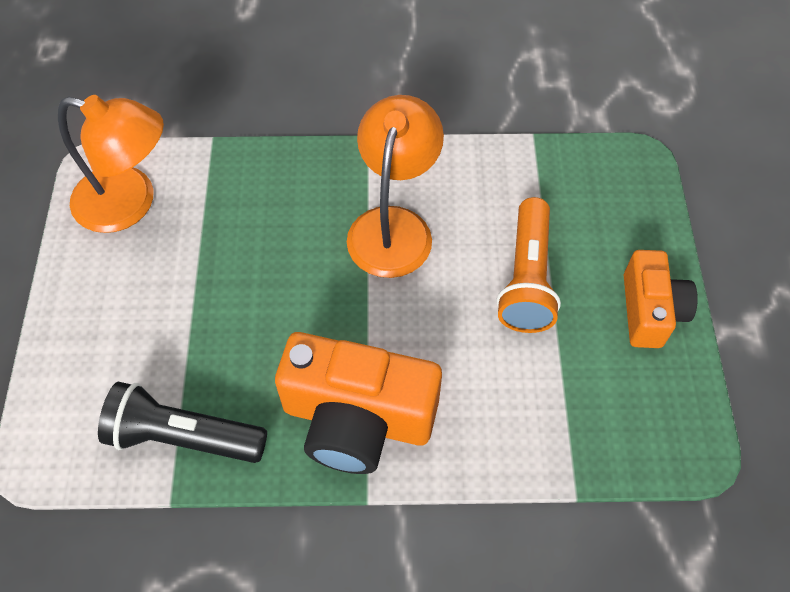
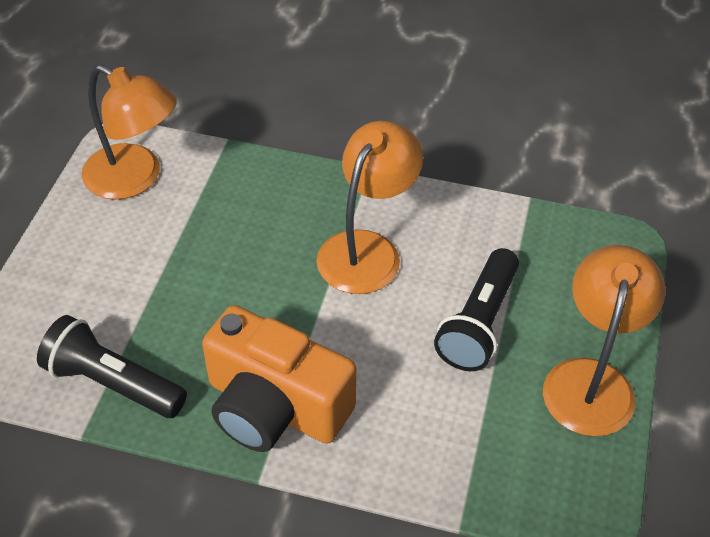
camera: 15 degrees right, 10 degrees down
(527, 279) = (479, 324): orange flashlight -> black flashlight
(650, 311) = (591, 380): orange camera -> orange lamp

